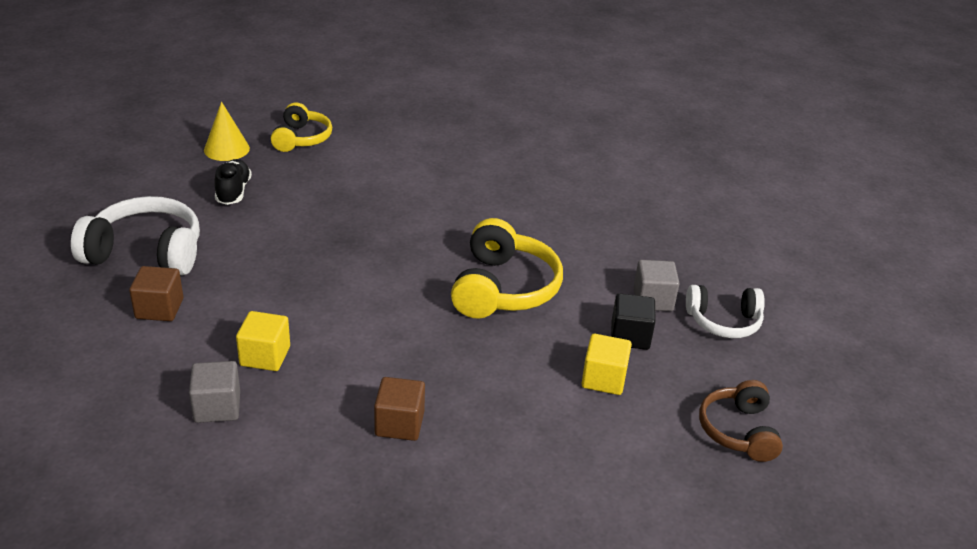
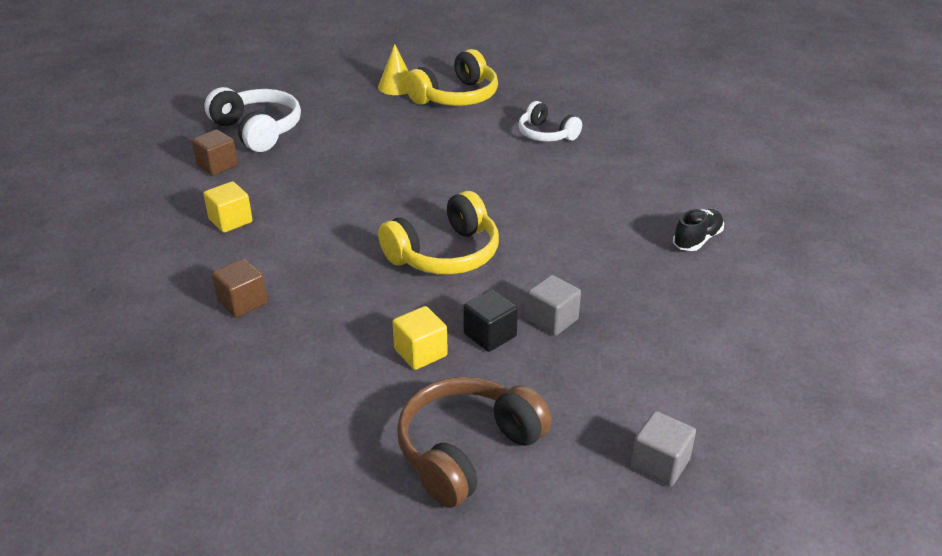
camera: 45 degrees right, 0 degrees up
(217, 407) = (163, 236): grey cube -> grey cube (660, 464)
(233, 192) = (361, 114): black shoe -> black shoe (697, 240)
(301, 138) = (456, 97): yellow headphones -> yellow headphones, size x1.56
(723, 322) = (589, 367): white headphones -> white headphones (546, 134)
(738, 431) = (467, 451): brown headphones -> brown headphones, size x1.56

